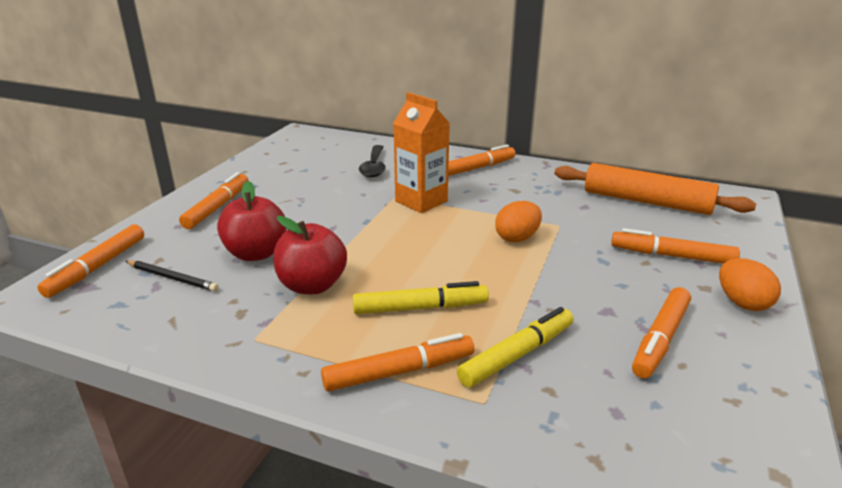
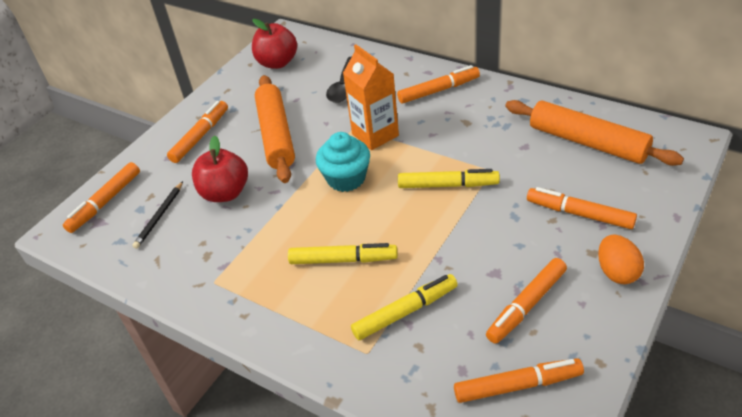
camera: 15 degrees right, 15 degrees up
(172, 278) = (159, 216): black pencil -> black pencil turned 75 degrees clockwise
(308, 204) = (276, 135): none -> orange rolling pin
(312, 285) = (264, 231): red apple -> red apple (277, 63)
(398, 372) = (312, 320): orange marker -> orange marker (517, 385)
(400, 236) = (346, 178): none -> turquoise cupcake
(517, 238) = (447, 185): orange egg -> yellow marker

